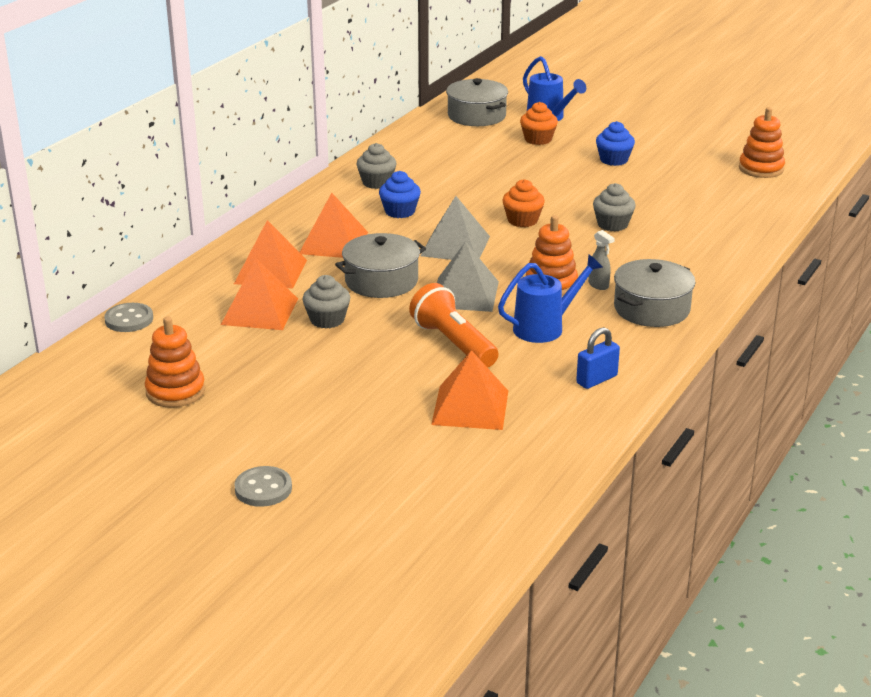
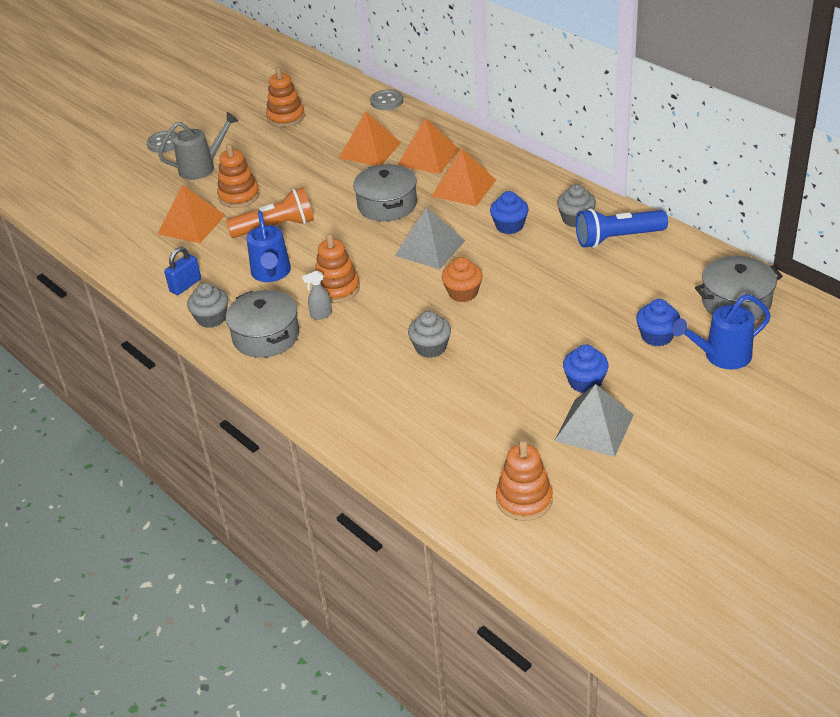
camera: 110 degrees right, 10 degrees up
(327, 320) = (341, 177): grey cupcake -> grey cupcake (211, 318)
(327, 433) = (202, 167): none -> grey watering can
(393, 385) = (239, 196): none -> orange stacking toy
(403, 163) = (617, 238): none -> blue flashlight
(464, 294) = (345, 242): grey pyramid -> grey pyramid (594, 427)
(538, 139) = (657, 336): orange cupcake -> blue cupcake
(596, 379) = (185, 285): blue padlock -> blue padlock turned 60 degrees clockwise

